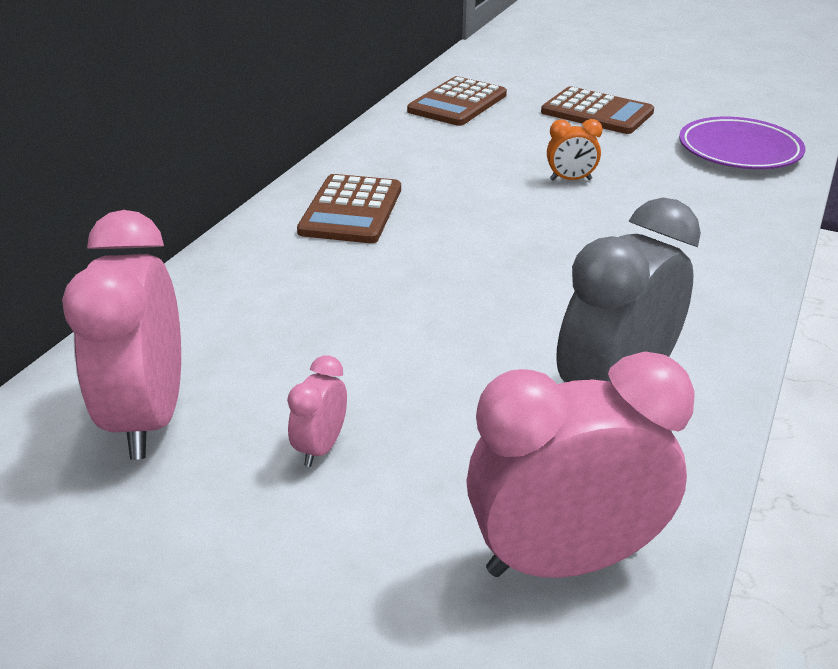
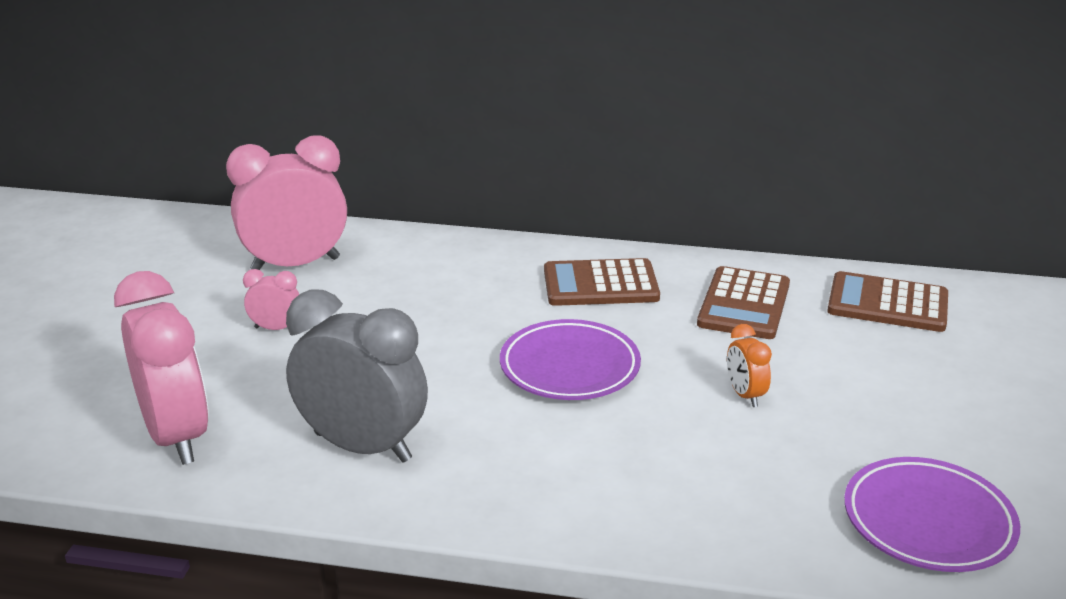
camera: 75 degrees right, 5 degrees down
(498, 250) = (569, 367): none -> purple plate
(597, 112) = (951, 400): brown calculator -> brown calculator (744, 304)

